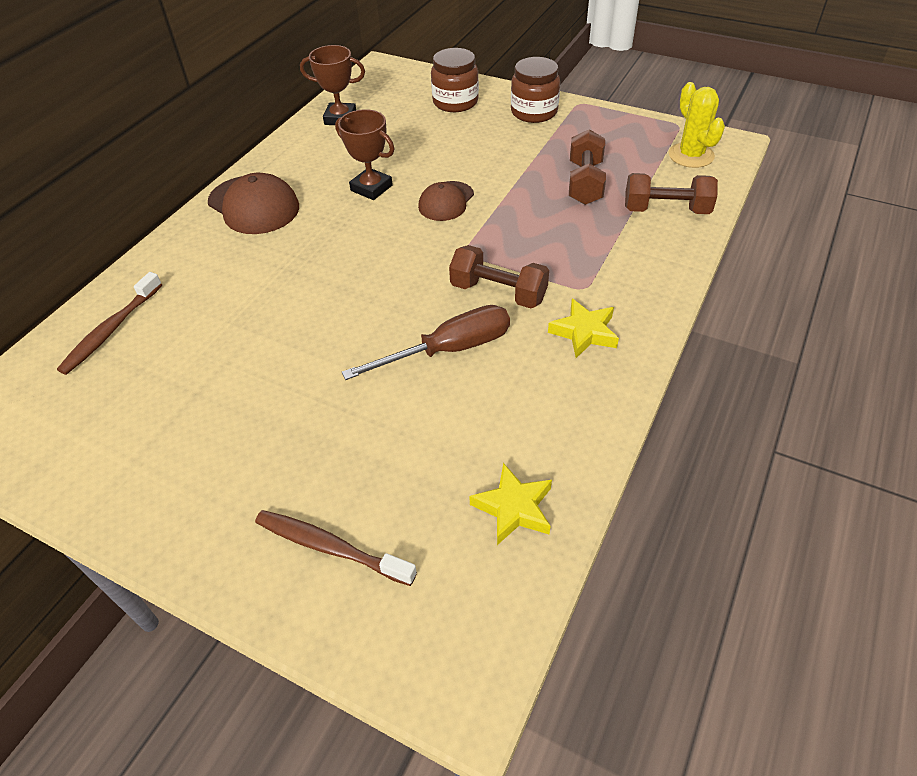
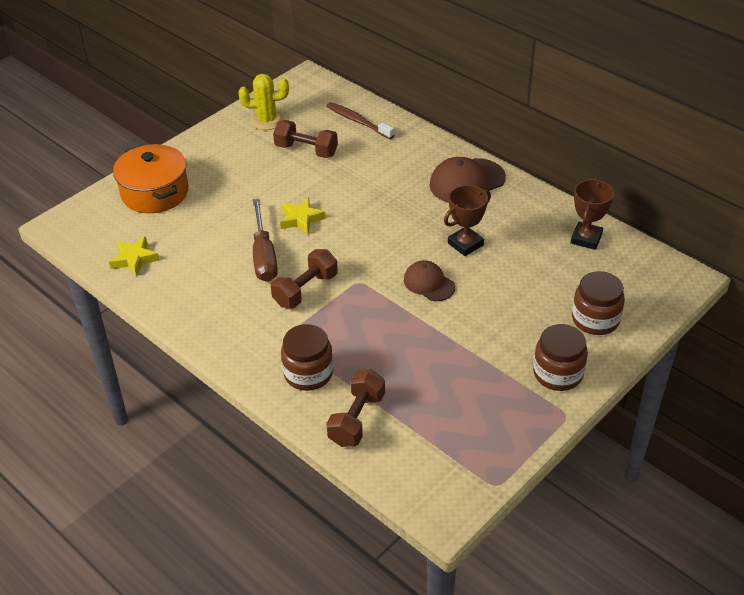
camera: 105 degrees right, 5 degrees down
(331, 547) = (155, 192): brown toothbrush -> orange pot
(584, 332) = (243, 324): yellow star -> yellow star (301, 219)
(585, 183) = (420, 376): brown dumbbell -> brown dumbbell (306, 150)
(629, 257) = (308, 373): none -> brown jar
(691, 155) = (434, 472): yellow cactus -> yellow cactus (267, 120)

